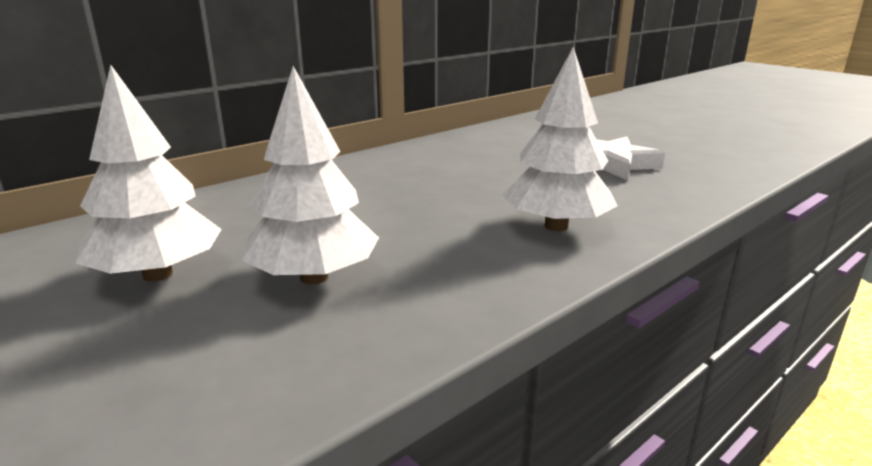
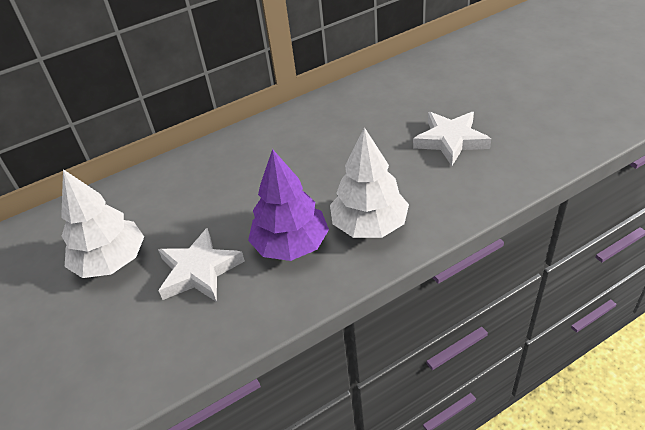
camera: 15 degrees right, 20 degrees up
(314, 277) = (199, 271): white tree -> white star
(452, 247) = (291, 245): none -> purple tree

